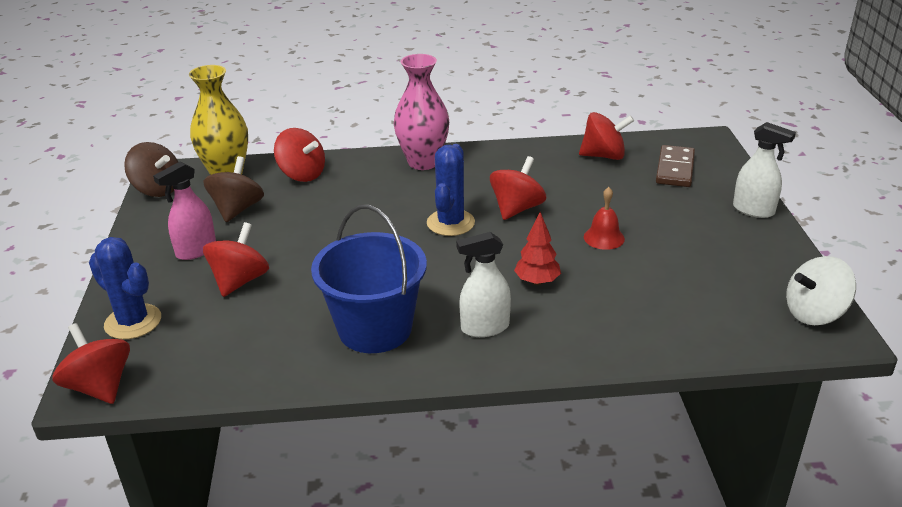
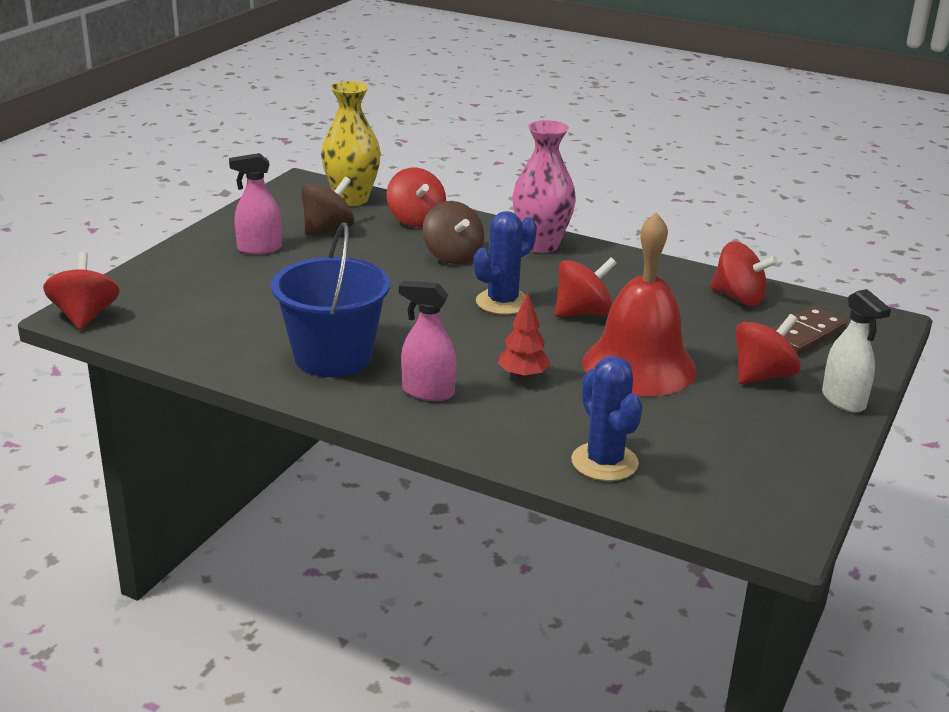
camera: 30 degrees right, 5 degrees down
(133, 322) = (155, 282): blue cactus -> blue cactus (604, 462)
(157, 189) = (281, 193): brown spinning top -> brown spinning top (452, 256)
(240, 281) = (267, 283): red spinning top -> red spinning top (762, 376)
(484, 327) = (428, 392): white spray bottle -> pink spray bottle
(604, 237) = (639, 366): red bell -> red bell, size x2.36
(814, 313) = (778, 508): white spinning top -> none

